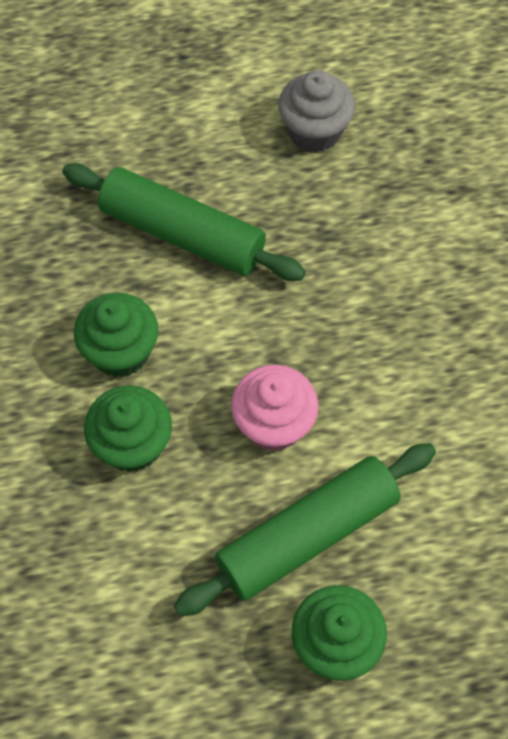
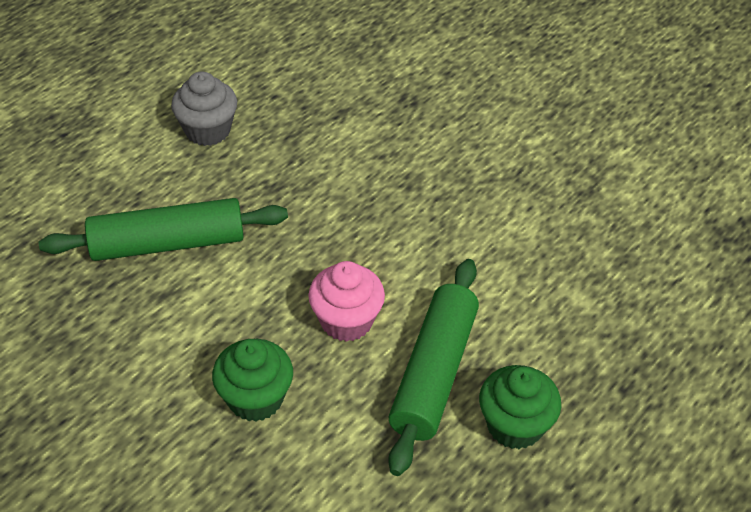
camera: 40 degrees left, 15 degrees down
(121, 352) = (190, 345): green cupcake -> none

